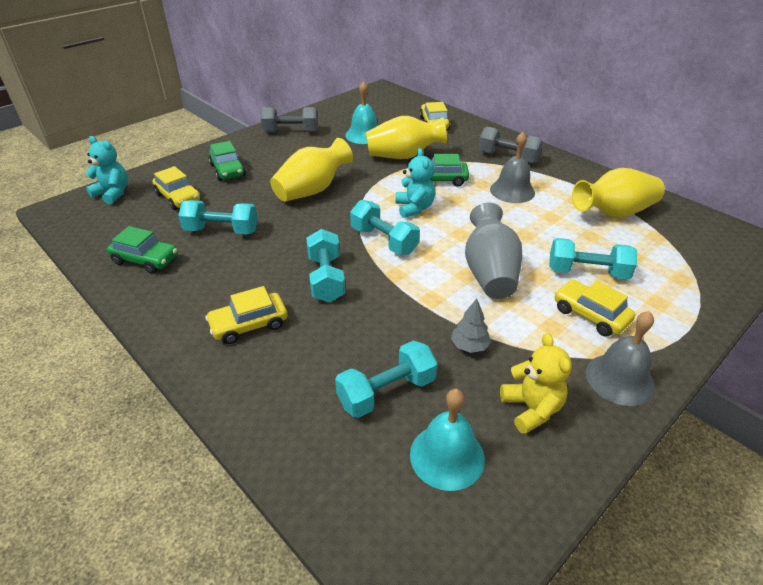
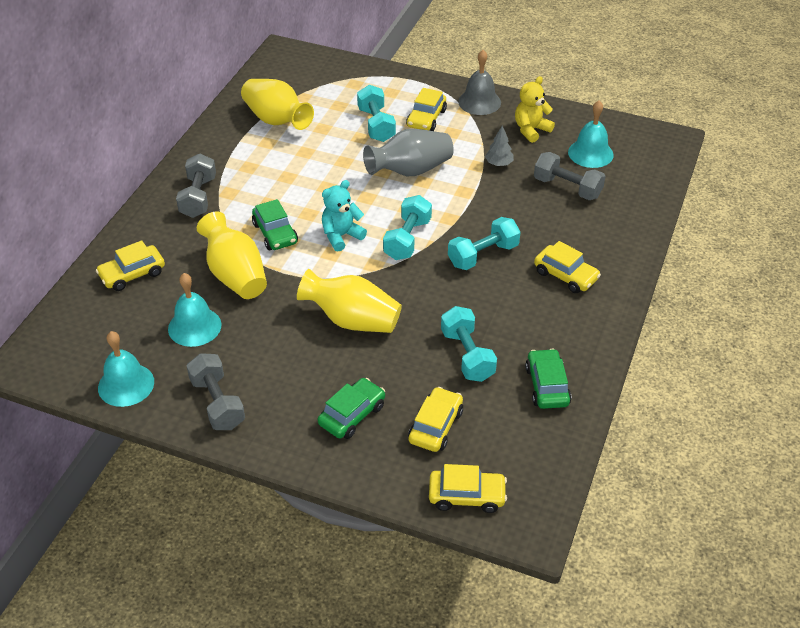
camera: 115 degrees left, 5 degrees up
(113, 193) = (466, 496): turquoise teddy bear -> yellow car
(335, 110) = (126, 384): none -> turquoise bell
(386, 392) = (567, 188): turquoise dumbbell -> grey dumbbell
(512, 191) = (270, 182): grey bell -> none

